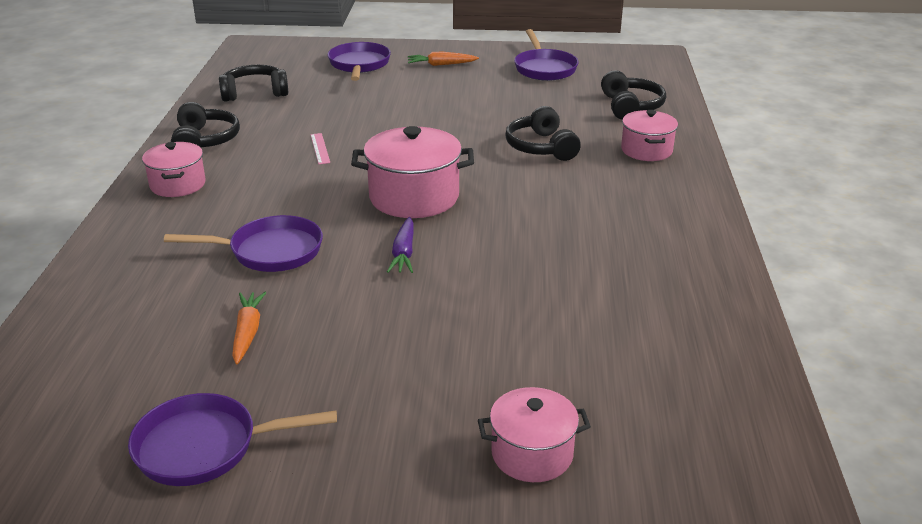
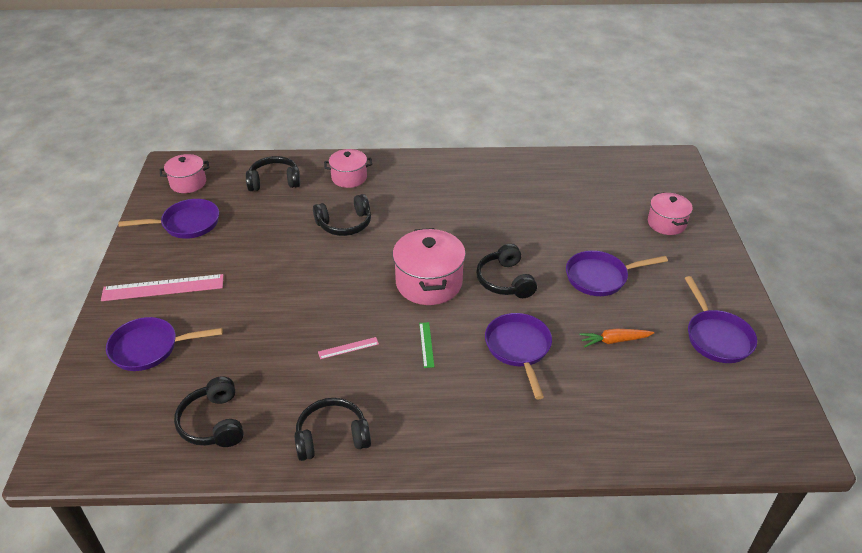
camera: 95 degrees left, 10 degrees up
(178, 185) = (424, 433): pink pot -> pink pot (188, 183)
(305, 191) = (426, 344): none -> green ruler
(390, 341) = (600, 277): none -> purple pan
(404, 253) = (505, 281): purple carrot -> black headphones
(441, 65) = (163, 288): orange carrot -> pink ruler

